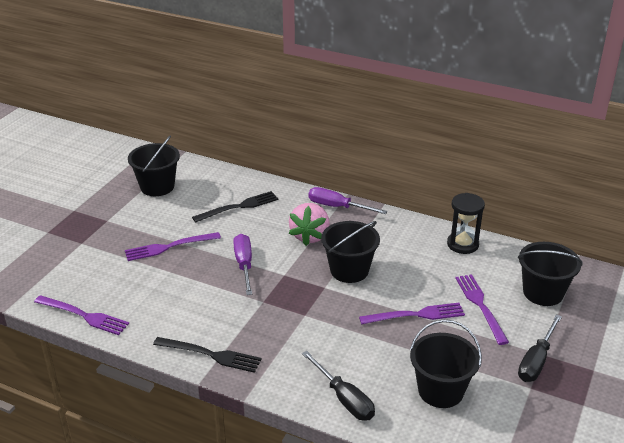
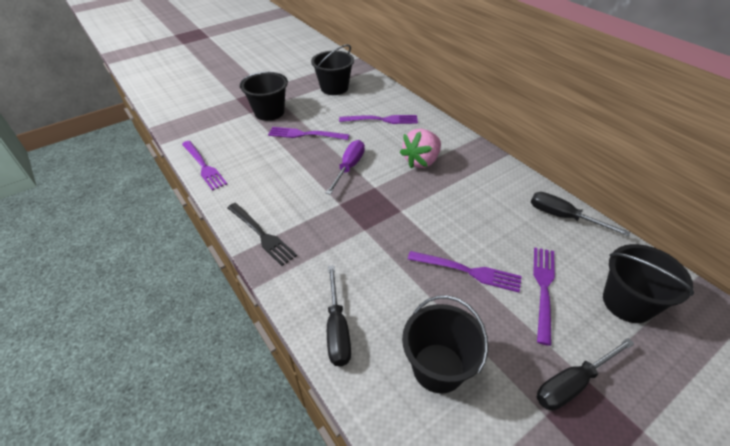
camera: 30 degrees right, 10 degrees up
(239, 206) = (382, 120): black fork -> purple fork
(337, 207) = (463, 144): purple screwdriver -> none
(349, 270) = (434, 203): black bucket -> black bucket (269, 112)
(462, 244) = (563, 217): black hourglass -> black screwdriver

